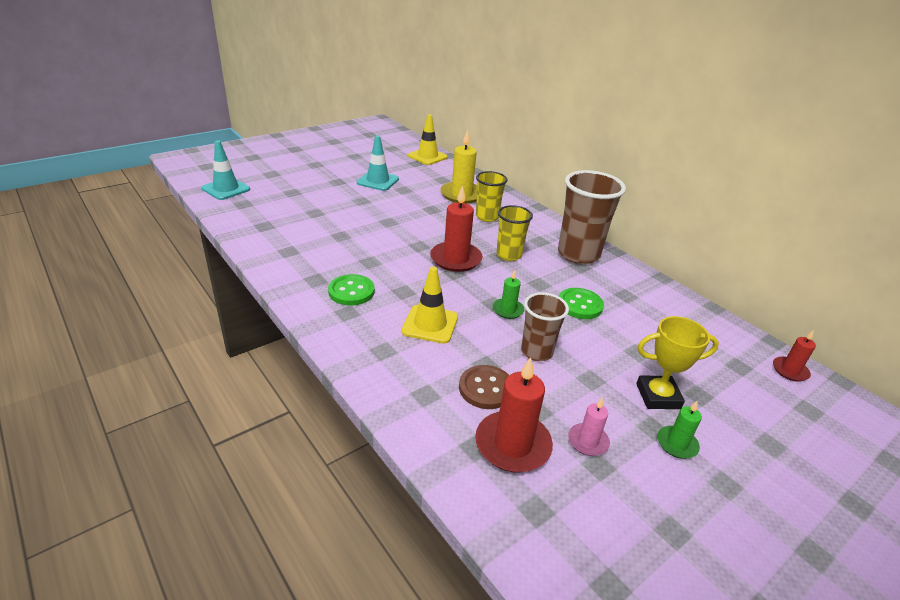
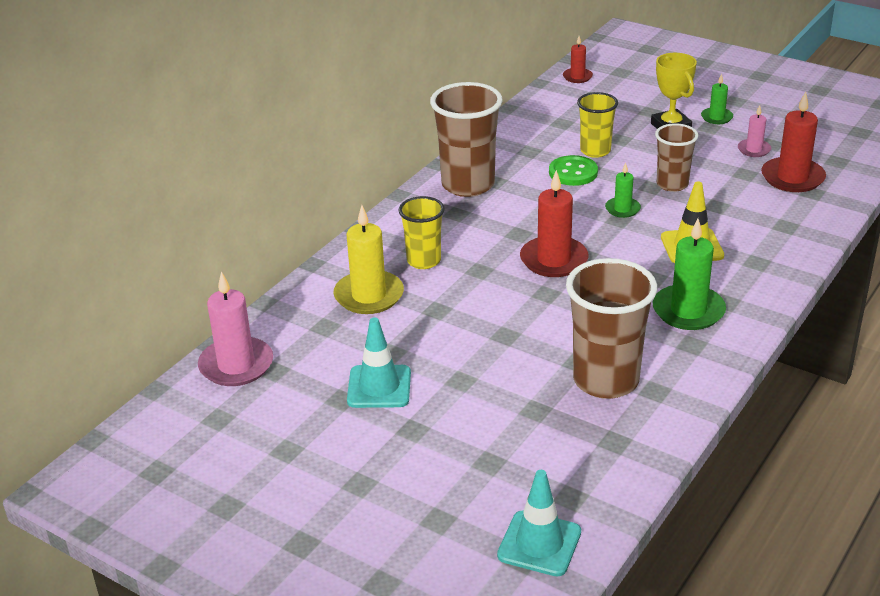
camera: 105 degrees left, 0 degrees up
(315, 238) = (606, 380): none -> brown cup
(351, 291) = (688, 311): green button -> green candle
(427, 156) = (236, 365): yellow traffic cone -> pink candle
(486, 388) = (746, 199): brown button -> none
(509, 255) = (511, 227): yellow cup -> yellow cup (595, 151)

